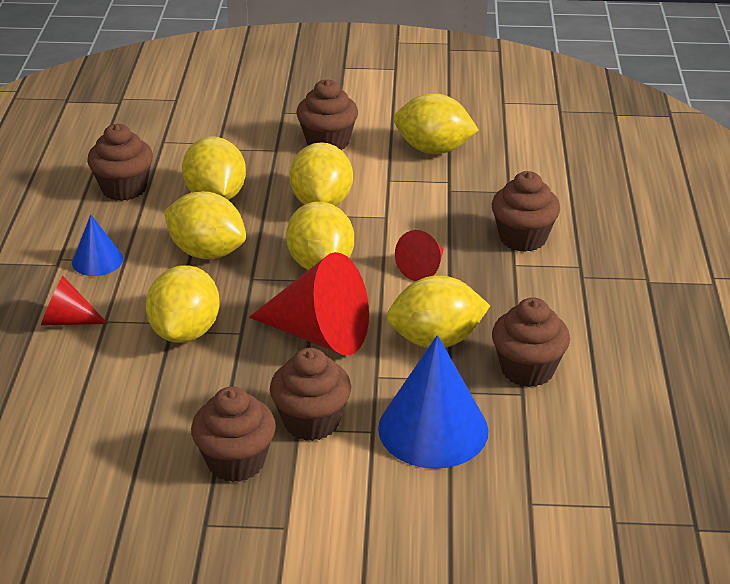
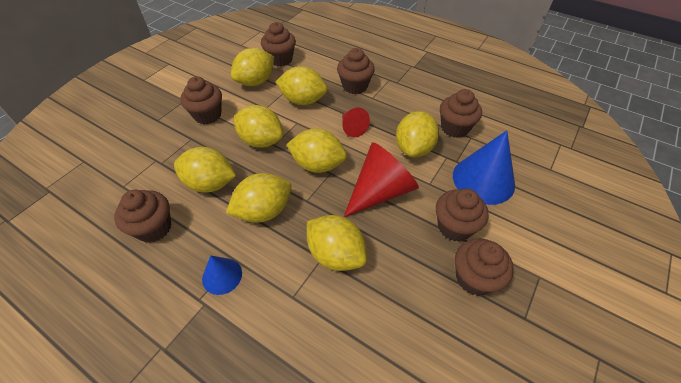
camera: 60 degrees left, 15 degrees up
(67, 320) = (276, 321): red cone -> none
(437, 204) = (303, 100): none -> yellow lemon
(509, 148) = (280, 59): none -> brown cupcake

